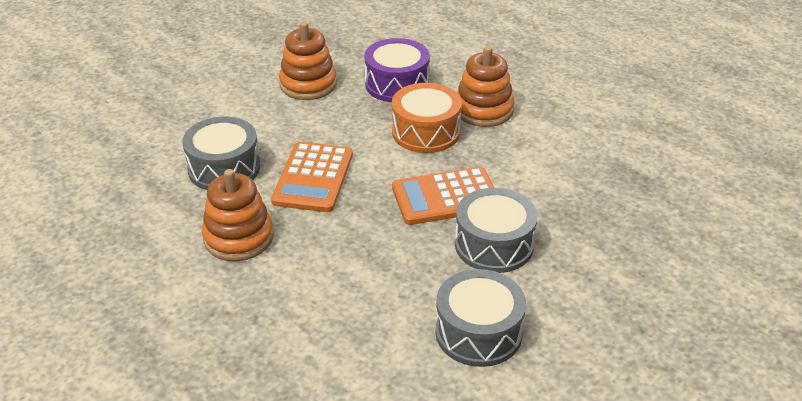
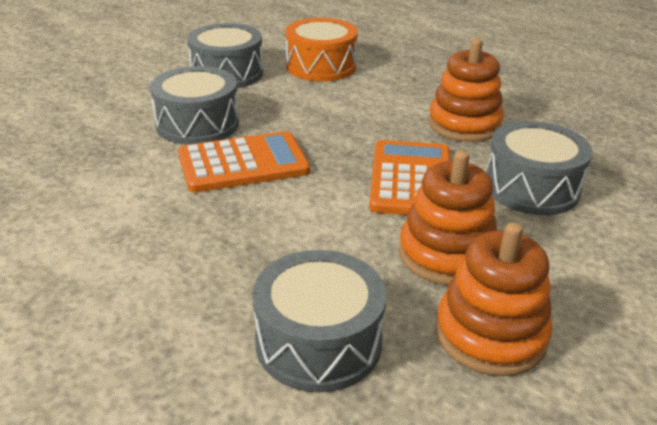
camera: 175 degrees right, 5 degrees down
(397, 84) = (318, 342): purple drum -> grey drum
(426, 132) = (264, 245): orange drum -> orange drum (321, 66)
(483, 110) = (161, 288): orange stacking toy -> orange stacking toy (446, 255)

